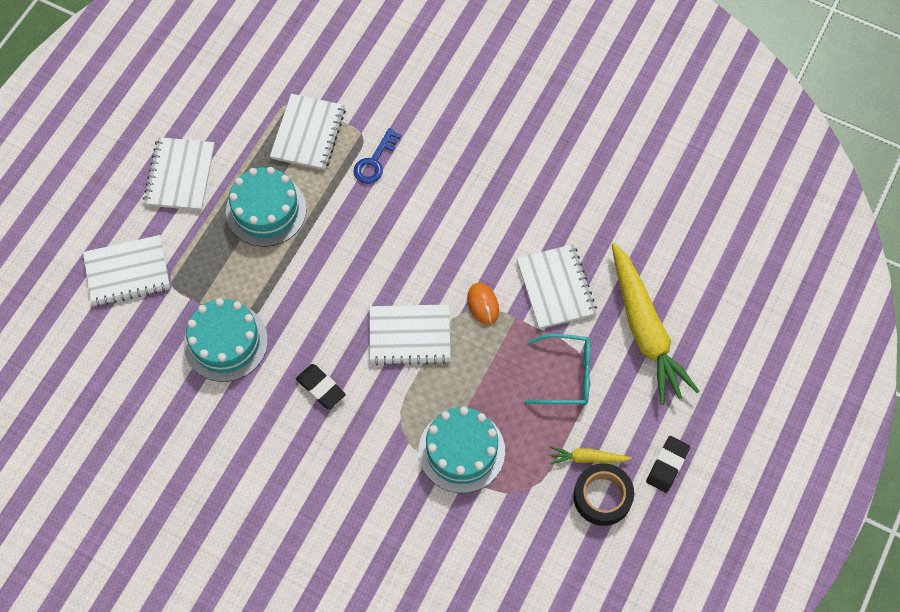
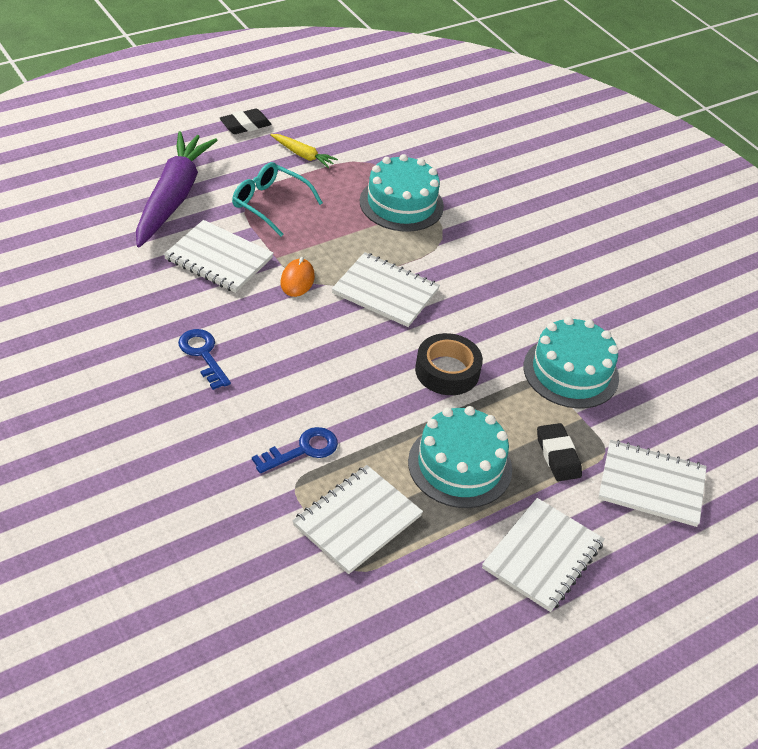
camera: 155 degrees left, 20 degrees down
(321, 388) = (496, 296): black eraser -> black eraser (557, 455)
(494, 194) = (203, 355): none -> blue key
(556, 288) = (218, 259): white notebook -> white notebook turned 75 degrees counterclockwise
(602, 497) = (312, 133): black tape -> black tape (447, 371)
(645, 330) = (173, 197): yellow carrot -> purple carrot

